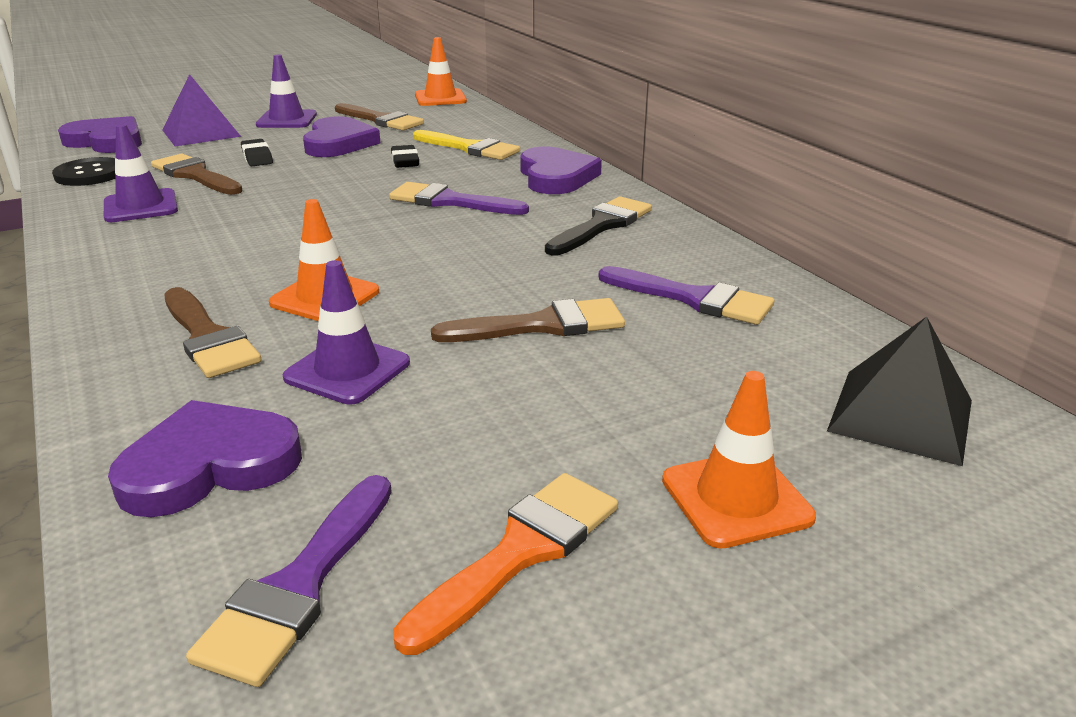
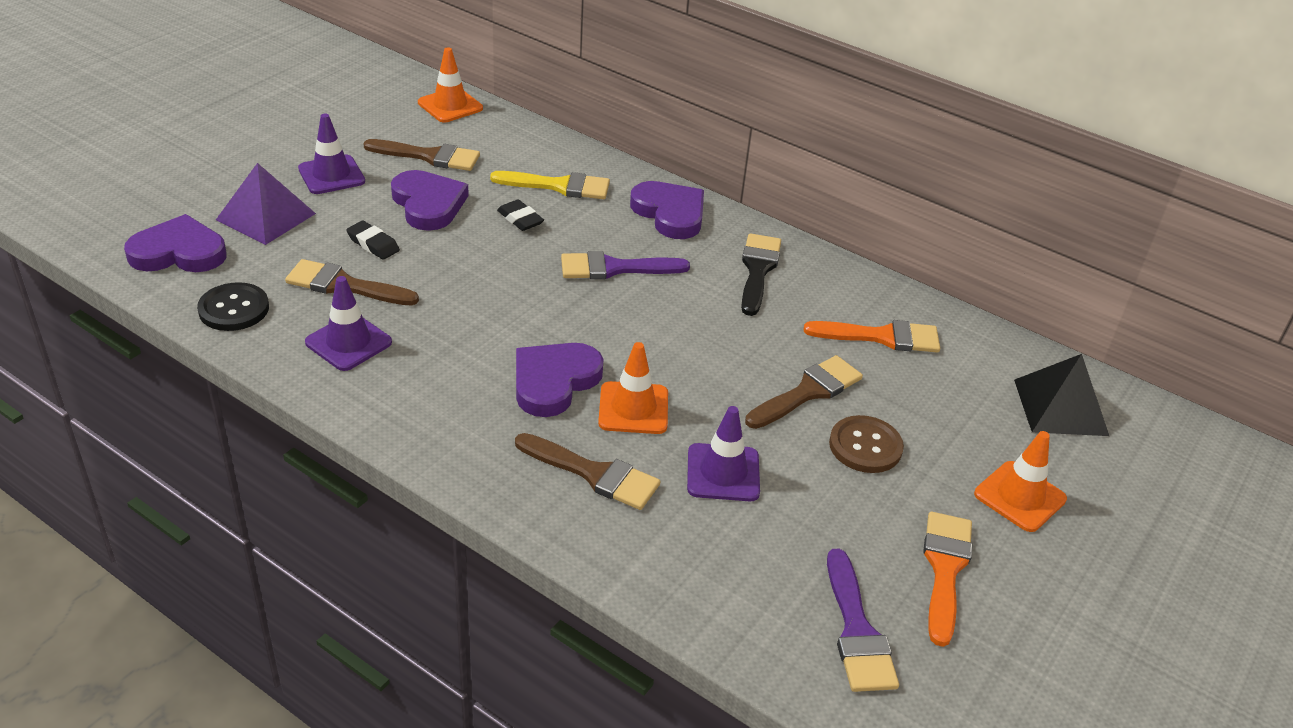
camera: 30 degrees left, 10 degrees up
(209, 465) = (721, 576): purple heart -> purple heart (554, 381)
(557, 388) = (865, 446): none -> brown button
(693, 299) = (881, 337): purple brush -> orange brush

